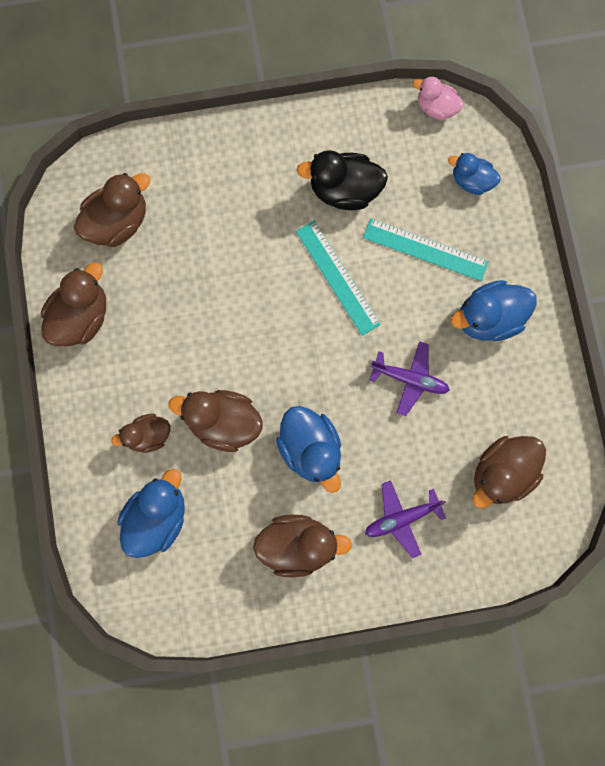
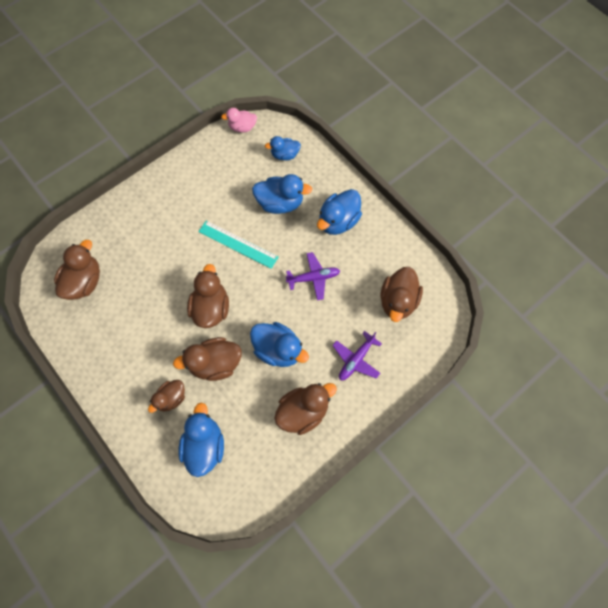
camera: 30 degrees left, 10 degrees down
(81, 317) = (89, 350): brown duck -> brown duck (211, 308)
(344, 190) = (214, 195): black duck -> none
(425, 249) = (280, 203): turquoise ruler -> blue duck

